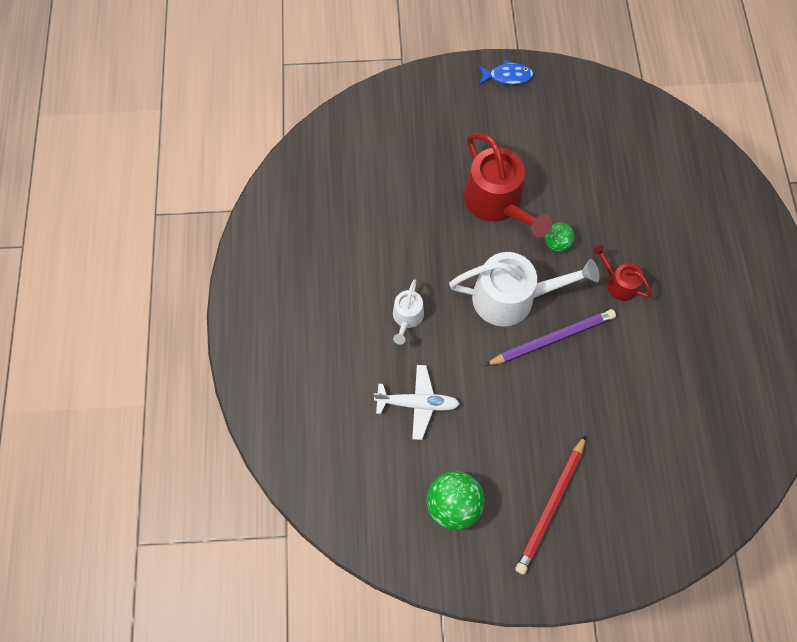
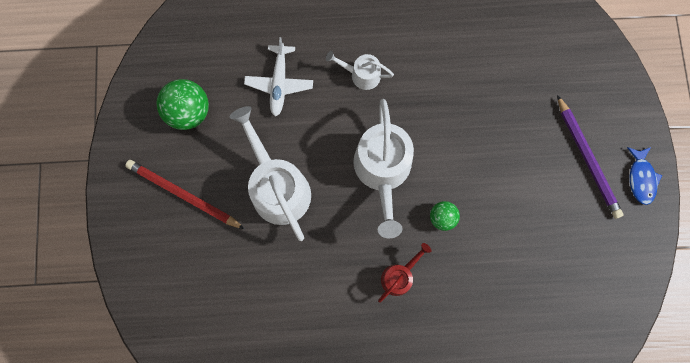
camera: 90 degrees right, 10 degrees up
(497, 202) = (486, 161): red watering can -> none
(536, 403) = (278, 187): none -> white watering can
(552, 339) = (340, 206): purple pencil -> purple pencil (587, 158)

